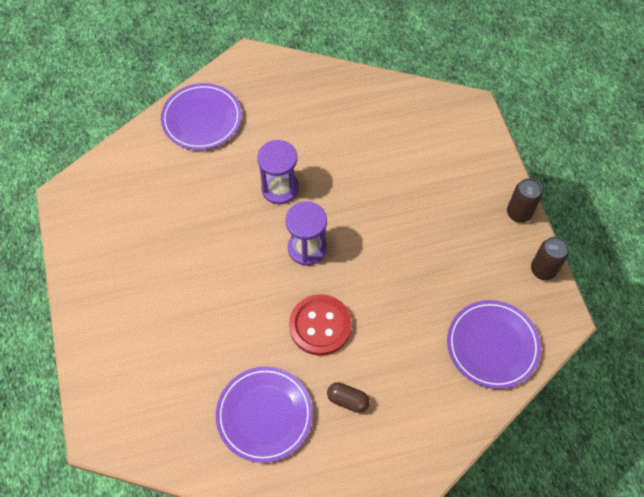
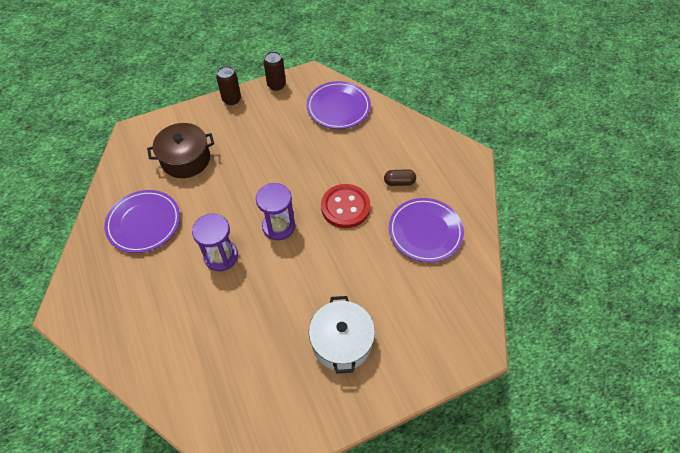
camera: 100 degrees left, 5 degrees down
(149, 293) = (341, 342): none -> white pot
(202, 119) = (141, 341): purple plate -> purple plate (144, 223)
(347, 400) = (399, 182): brown capsule -> brown capsule turned 75 degrees clockwise
(422, 159) = (186, 159): none -> brown pot

